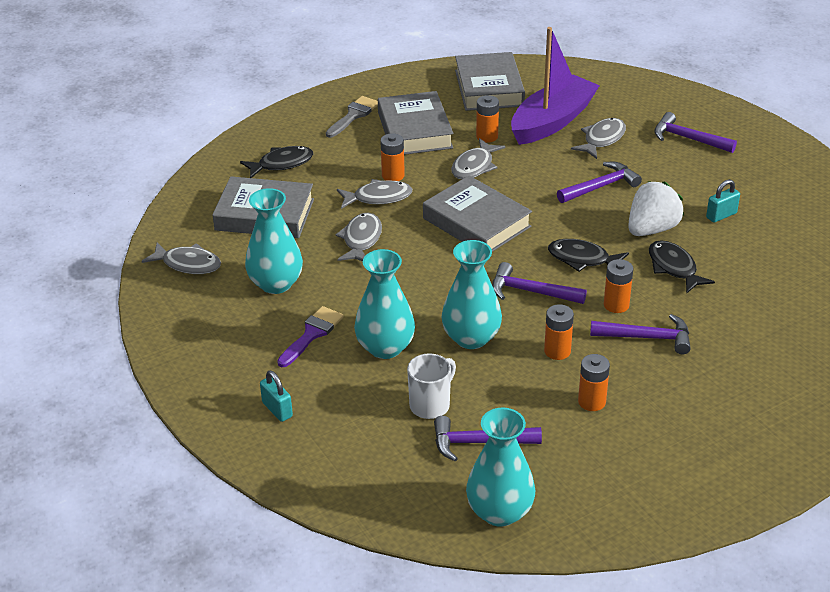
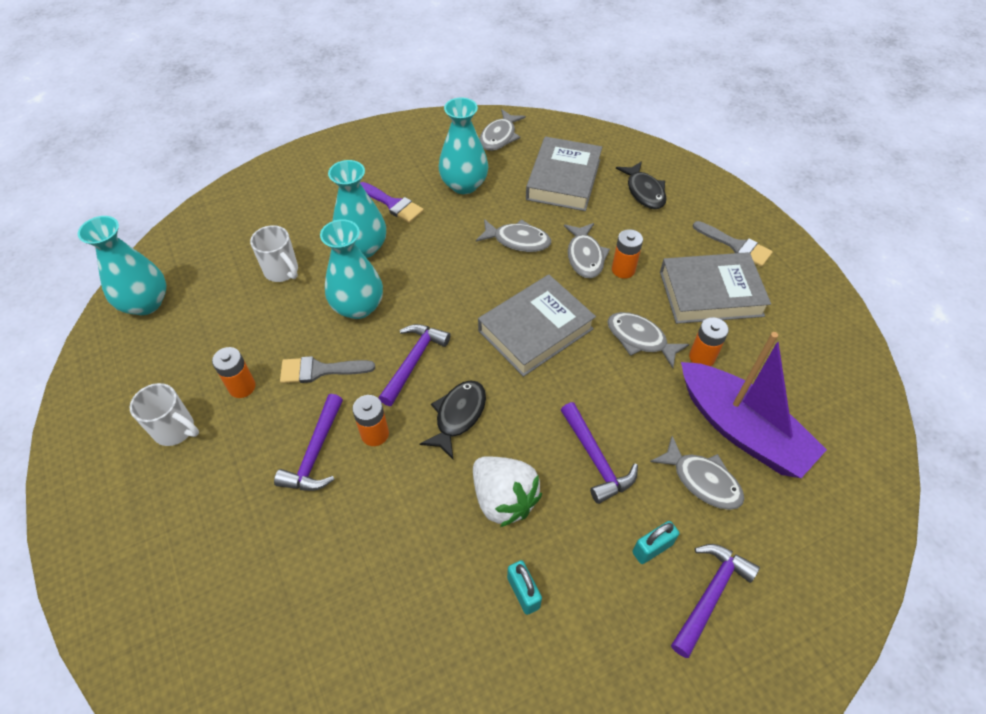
camera: 95 degrees right, 15 degrees up
(277, 409) = (311, 183): turquoise padlock -> turquoise padlock (652, 548)
(478, 442) = (226, 298): purple hammer -> none
(489, 88) = (813, 372): grey book -> none
(557, 351) = (320, 370): orange battery -> grey brush
(654, 437) = (176, 430): none -> white mug
(674, 268) = (426, 507): black fish -> none

